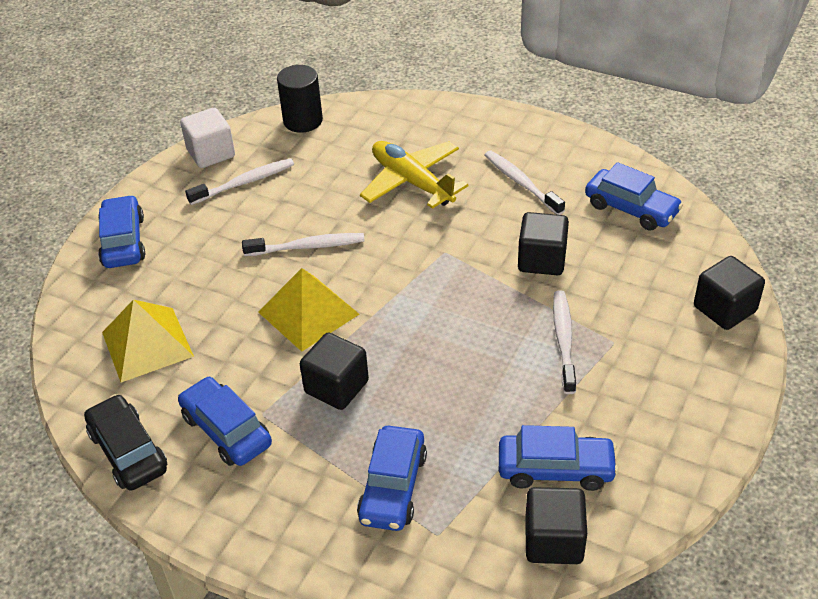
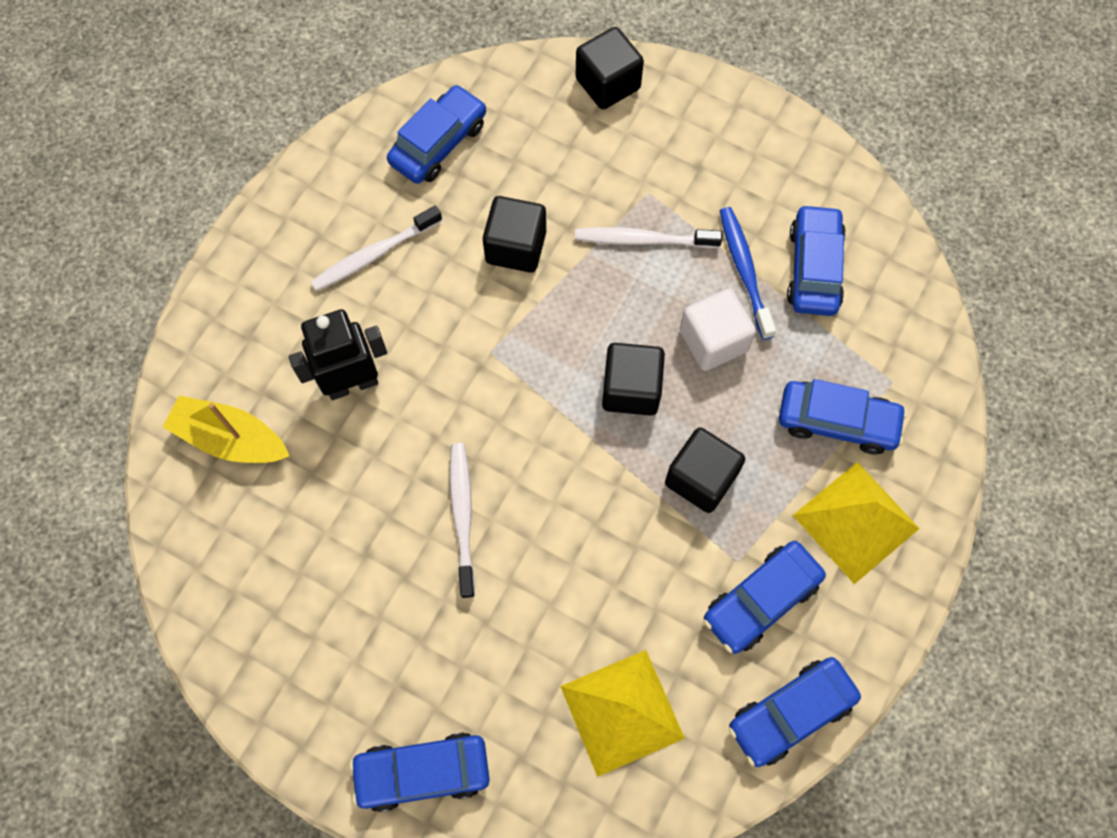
camera: 90 degrees left, 25 degrees up
(128, 451) = (790, 713): black car -> blue car
(211, 153) = (242, 662): white cube -> white cube (713, 341)
(244, 182) = (318, 607): white toothbrush -> none
(303, 121) = (188, 529): black cylinder -> none
(308, 313) = (582, 512): yellow pyramid -> yellow pyramid (856, 521)
(367, 131) = (231, 439): none -> yellow boat
(412, 182) = (352, 383): yellow plane -> black robot
(544, 414) = (744, 271): none -> blue toothbrush
(553, 541) = (896, 279): black cube -> black cube (631, 389)

